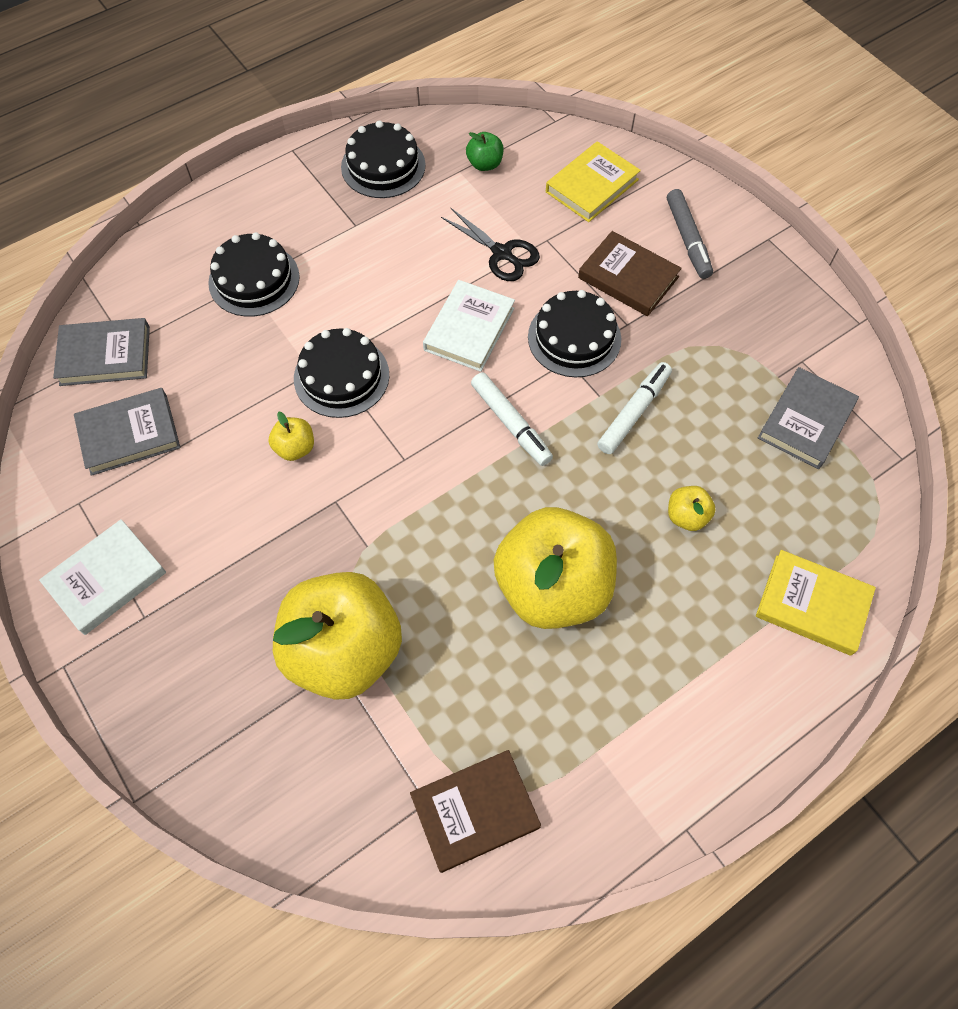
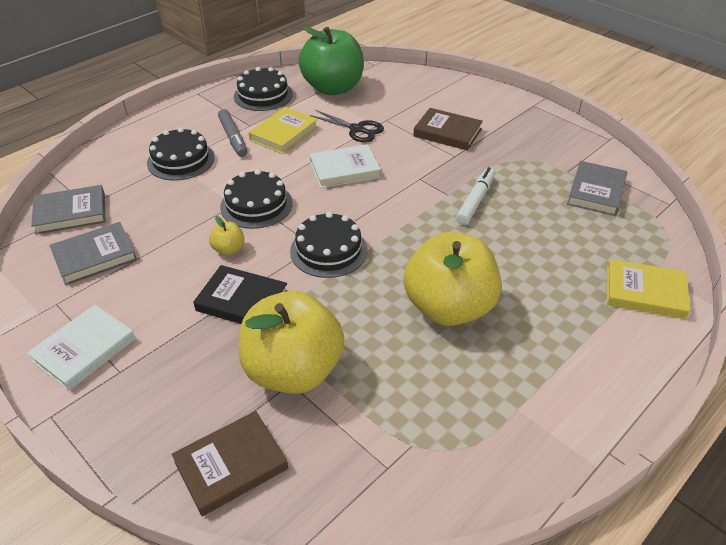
camera: 10 degrees left, 20 degrees down
(299, 535) = (242, 301): none -> black book
(469, 329) = (344, 170): white book -> white book turned 60 degrees clockwise
(475, 811) = (431, 467): brown book -> brown book (231, 465)
(485, 164) = (333, 88): green apple -> green apple, size x2.48
(511, 423) = (389, 217): white marker -> none
(574, 338) = (420, 166): black cake -> black cake (328, 250)
(592, 186) = (408, 91): yellow book -> yellow book (284, 134)
(686, 516) = (534, 253): yellow apple -> none
(687, 239) = (480, 110): grey marker -> grey marker (233, 138)

